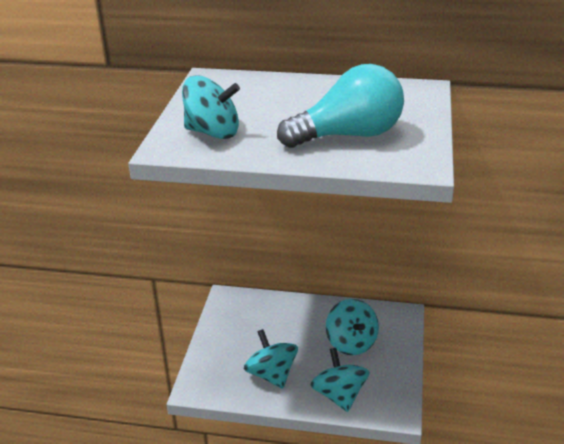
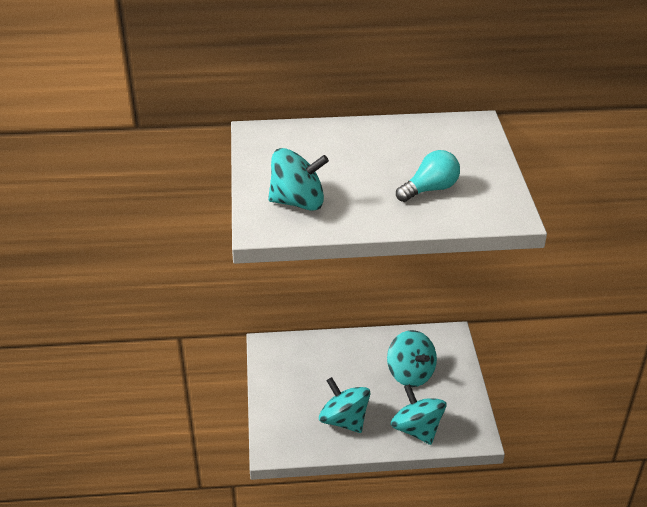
camera: 15 degrees left, 5 degrees up
(348, 135) = (430, 189): turquoise light bulb -> turquoise light bulb, size x0.58

